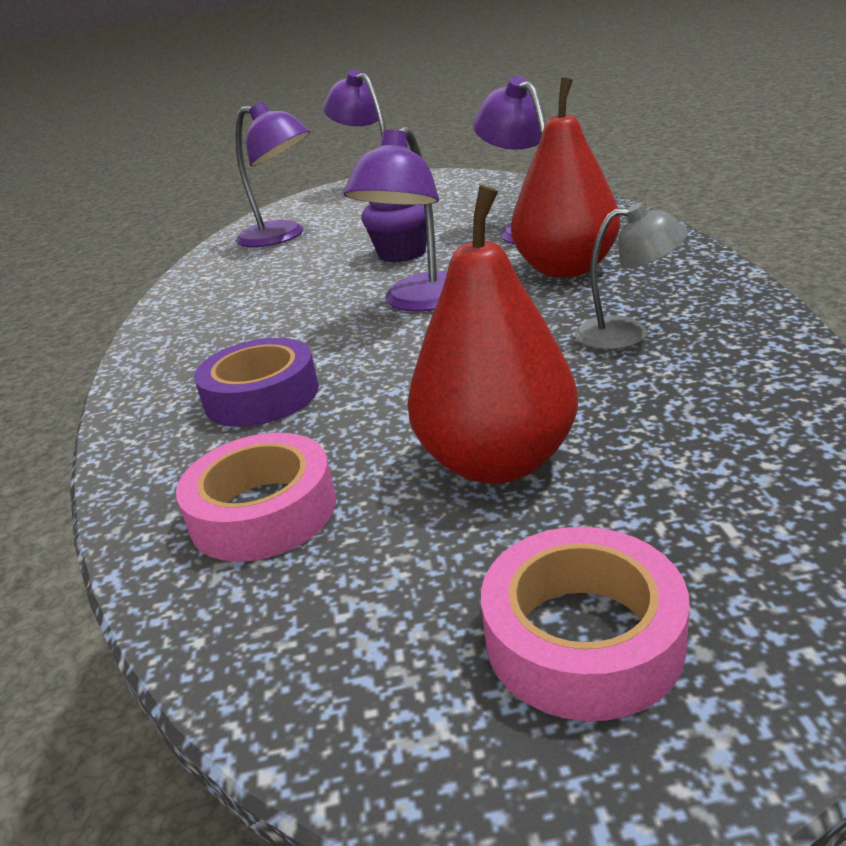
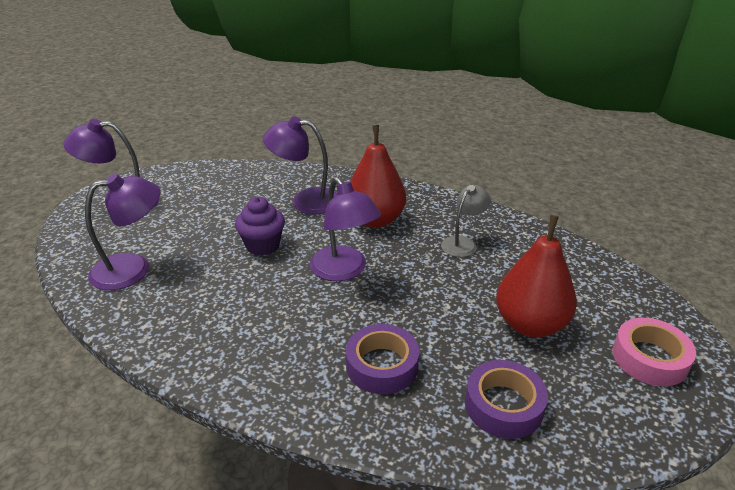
camera: 60 degrees left, 5 degrees up
(263, 511) = (503, 405): pink tape -> purple tape

